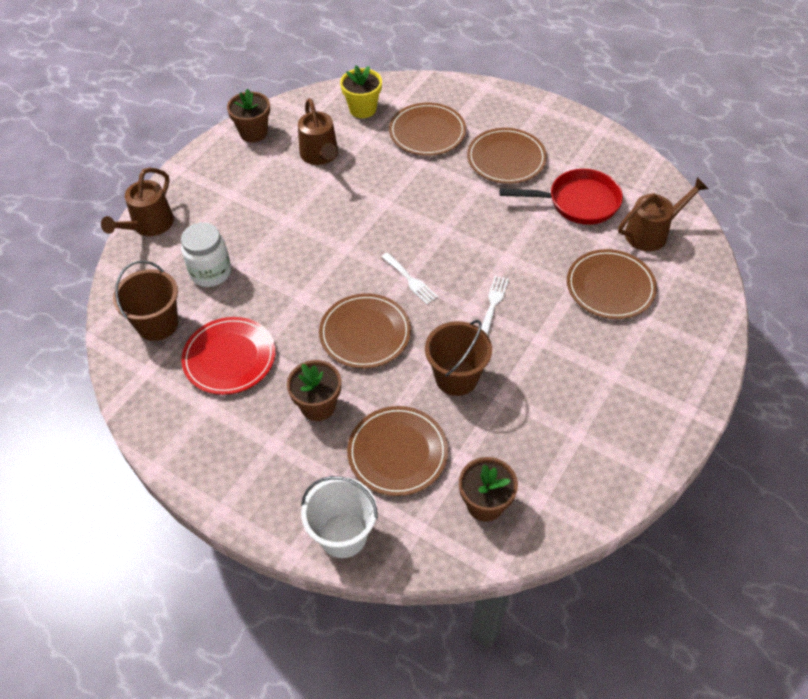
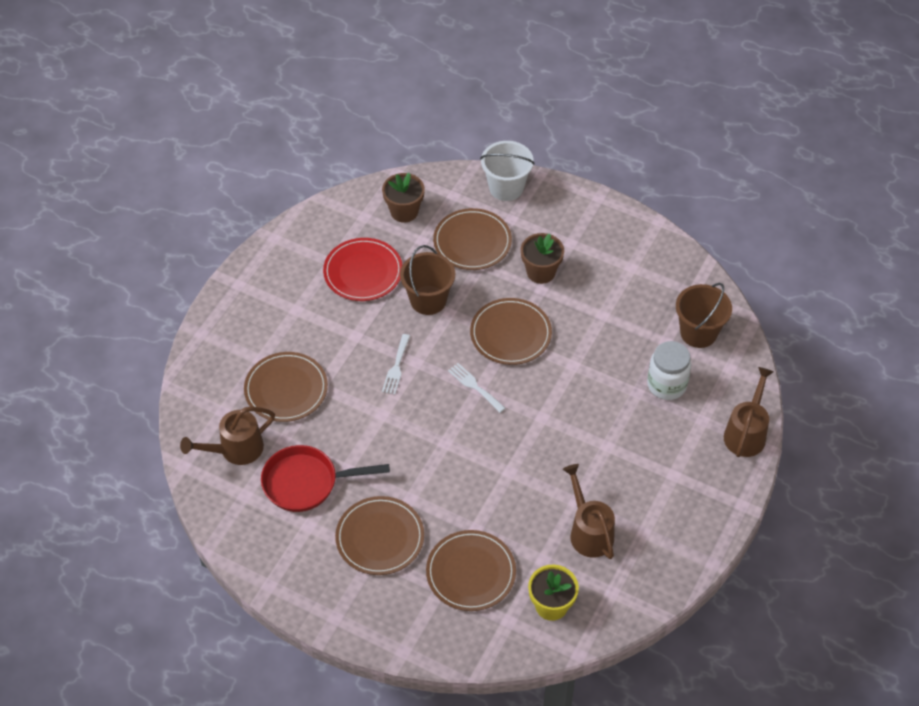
camera: 175 degrees right, 0 degrees up
(229, 358) = (625, 306): red plate -> red plate (363, 272)
(253, 133) = (673, 561): brown flower pot -> none

